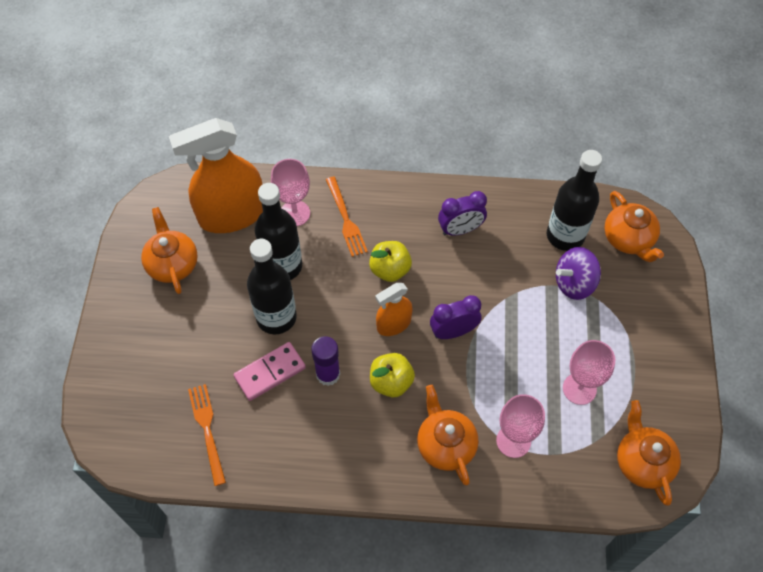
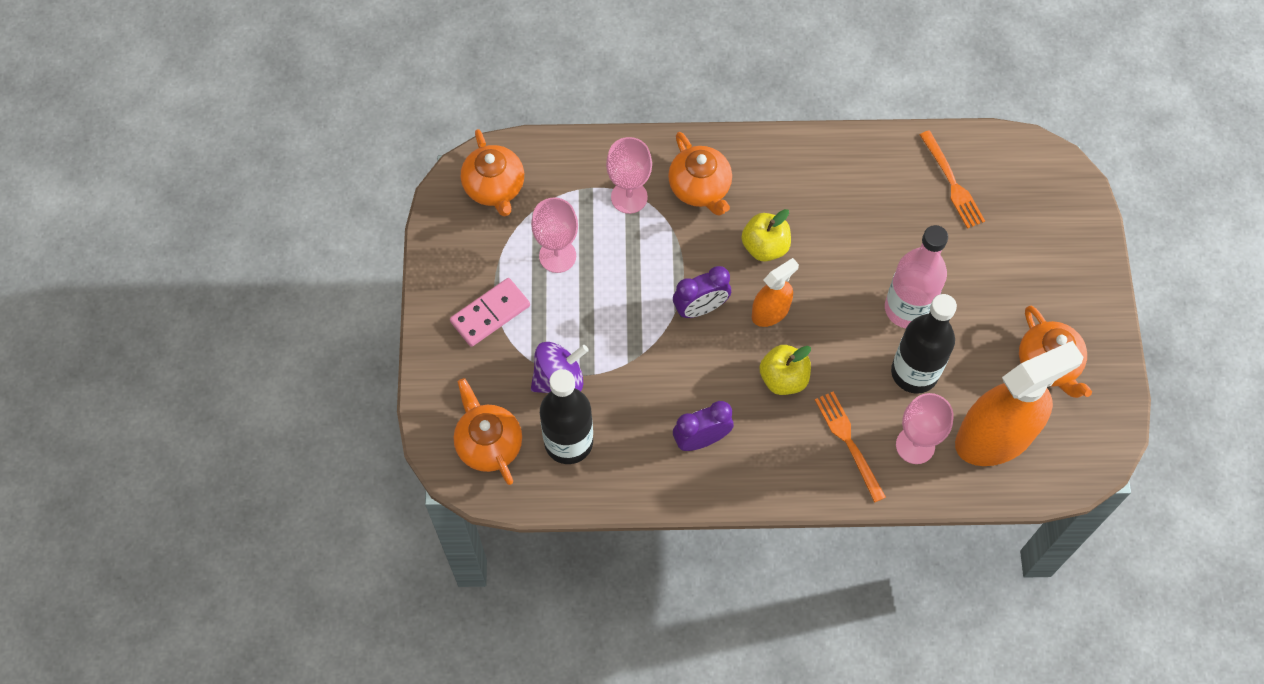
camera: 175 degrees right, 5 degrees up
(270, 372) = (900, 246): pink domino -> pink domino (490, 313)
(276, 317) = (907, 308): black bottle -> pink bottle
(328, 374) = (836, 249): purple glue stick -> none

